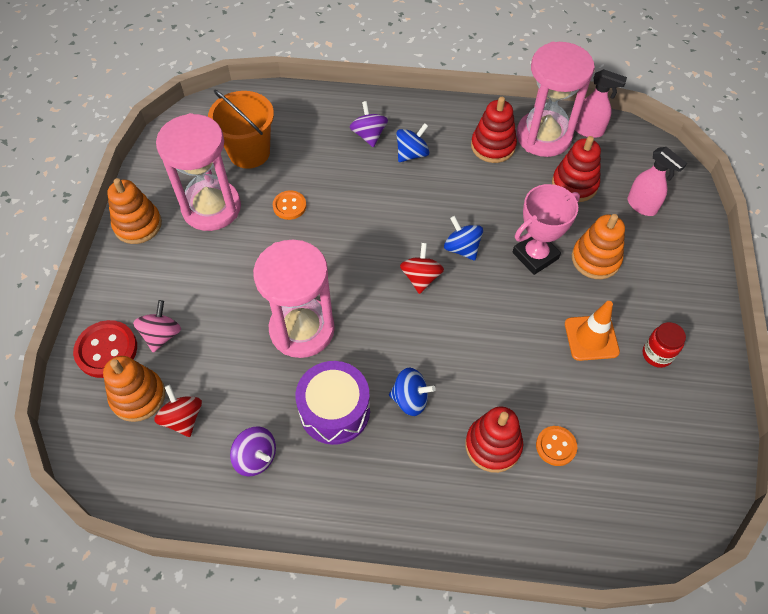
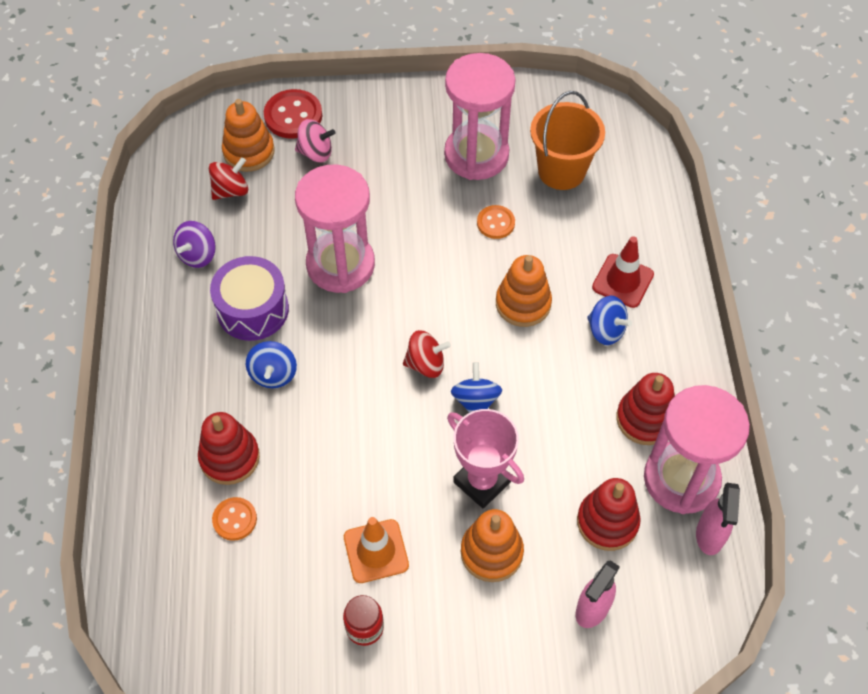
camera: 80 degrees right, 0 degrees up
(138, 225) = (440, 100): orange stacking toy -> orange stacking toy (523, 303)
(369, 135) = (622, 281): purple spinning top -> red traffic cone
(462, 248) = (475, 401): blue spinning top -> blue spinning top turned 45 degrees counterclockwise

